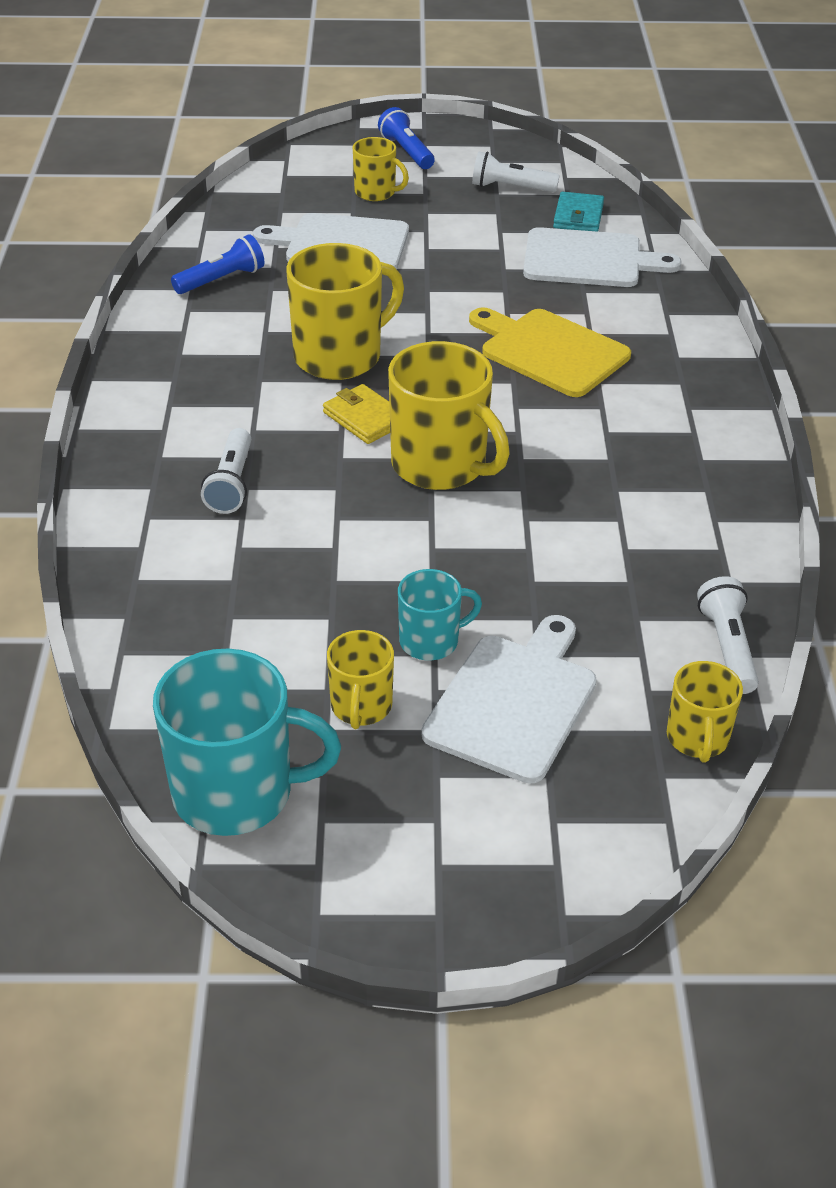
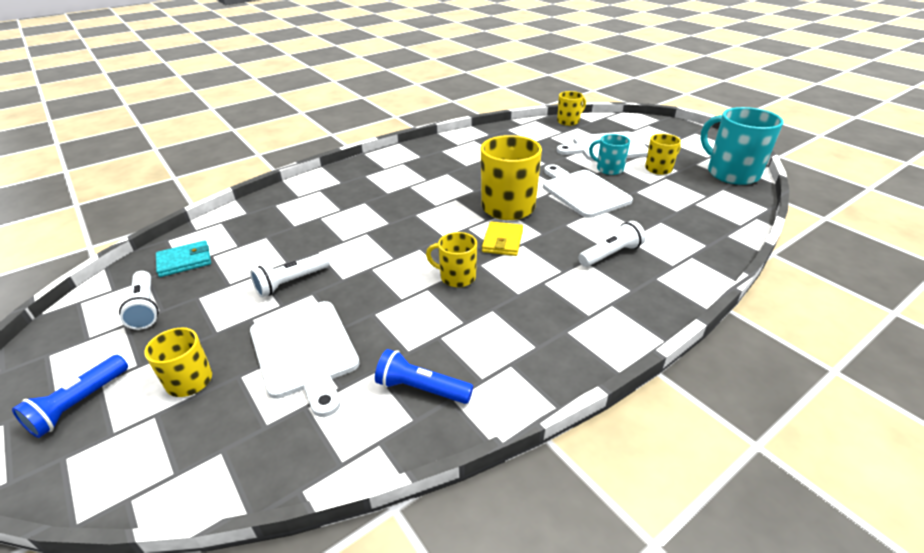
camera: 125 degrees left, 5 degrees down
(340, 356) = (456, 277): yellow mug -> yellow mug, size x0.55
(550, 351) = (372, 214): yellow cutting board -> none
(589, 259) = (250, 237): white cutting board -> white cutting board (583, 192)
(727, 647) = (522, 127): white flashlight -> white flashlight (291, 282)

